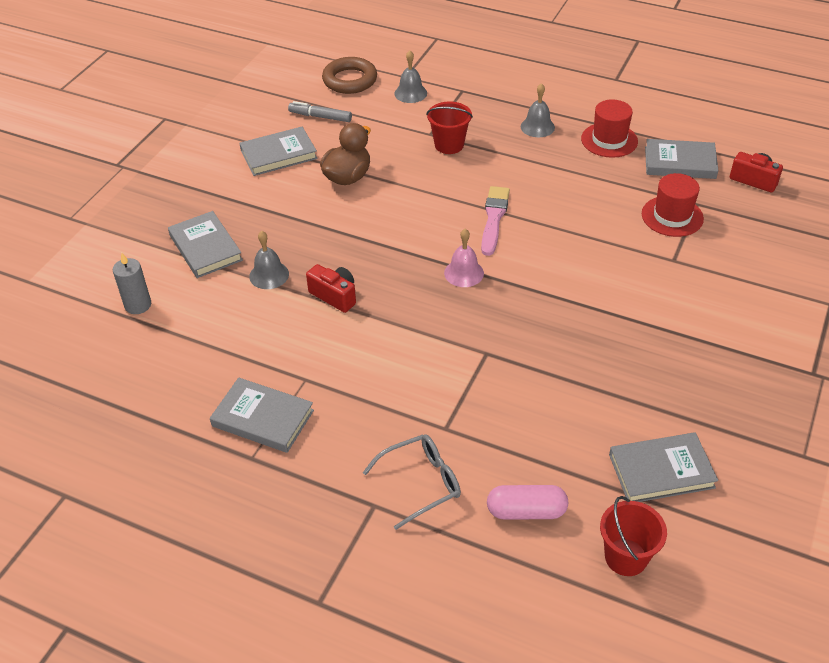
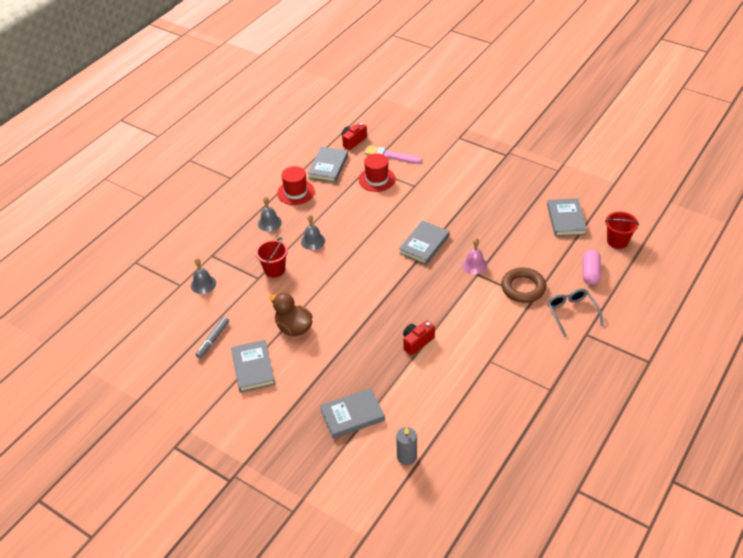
camera: 80 degrees left, 0 degrees up
(263, 418) = (520, 383): grey book -> grey book (424, 245)
(269, 275) = (389, 377): grey bell -> grey bell (313, 241)
(350, 80) = (170, 319): brown ring -> brown ring (523, 288)
(464, 273) = (407, 276): pink bell -> pink bell (474, 265)
(494, 218) = (359, 256): pink brush -> pink brush (390, 156)

